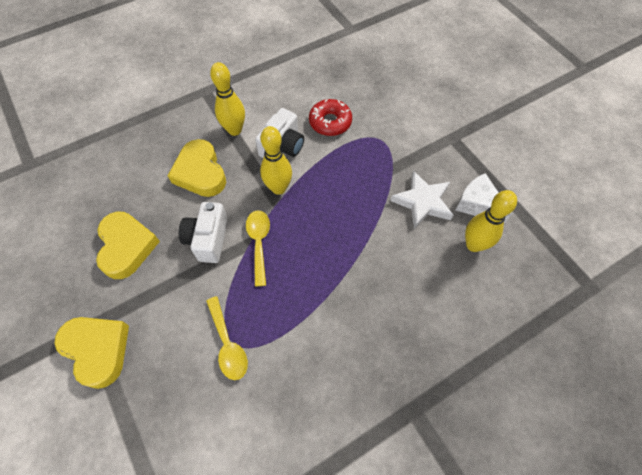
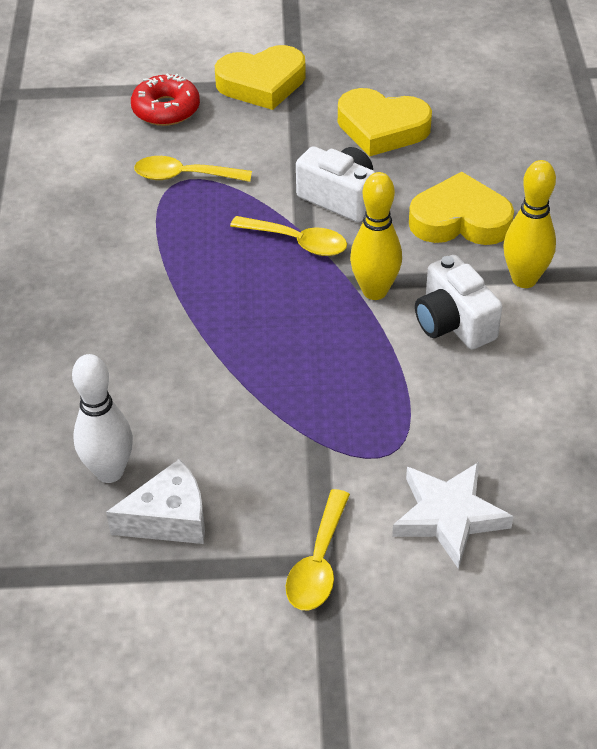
camera: 120 degrees right, 15 degrees down
(330, 122) = (470, 402): red donut -> red donut (166, 109)
(422, 202) = (227, 447): white star -> white star (449, 516)
(454, 139) = (318, 563): none -> yellow spoon
(473, 245) = (109, 472): yellow bowling pin -> white bowling pin

